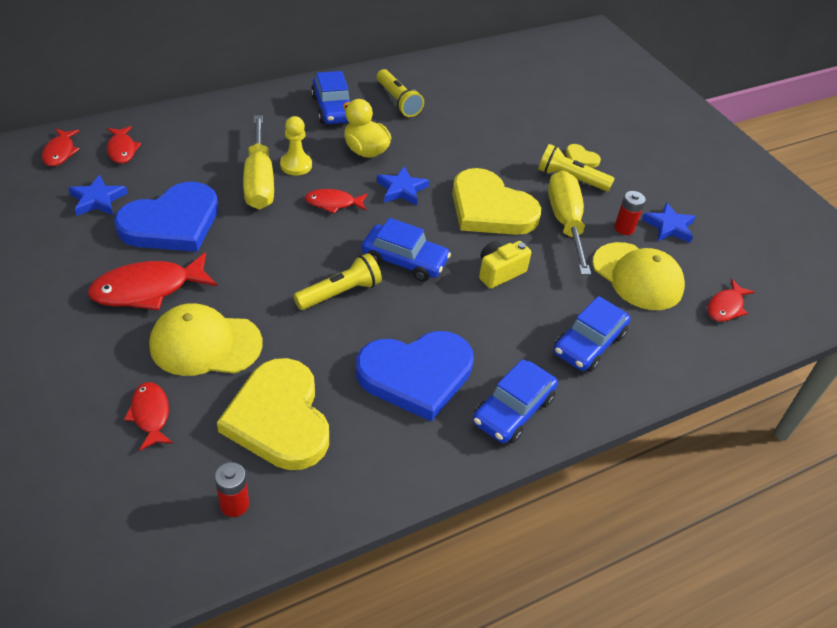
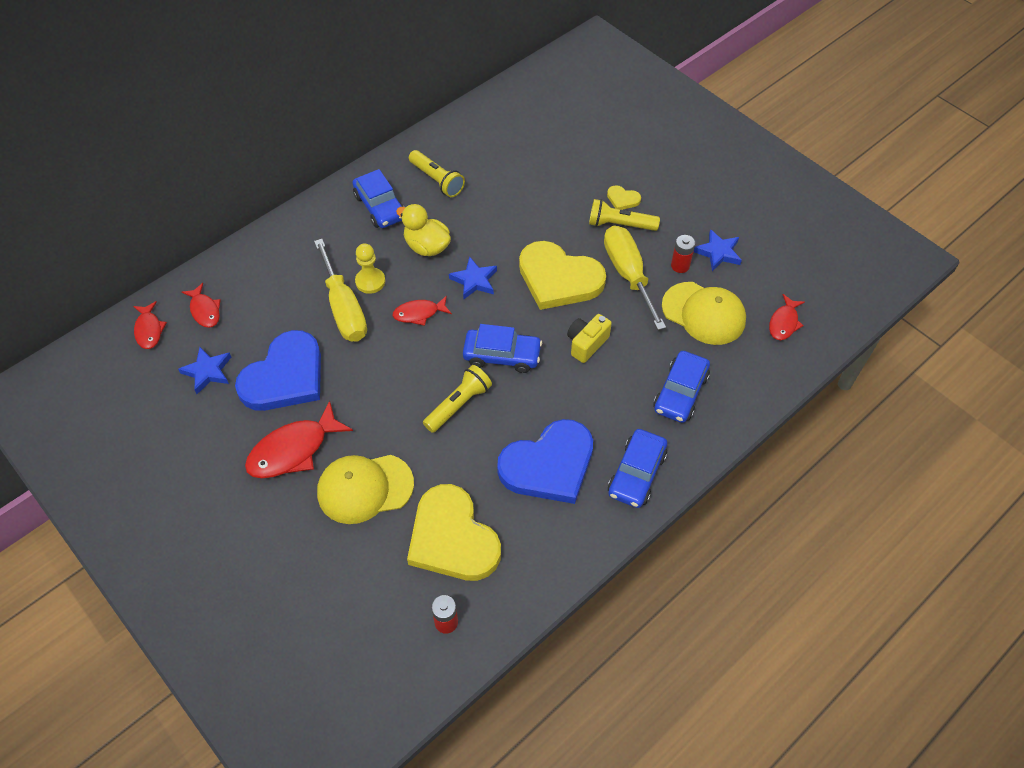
camera: 10 degrees left, 10 degrees up
(150, 415) = (347, 566): red fish -> none

